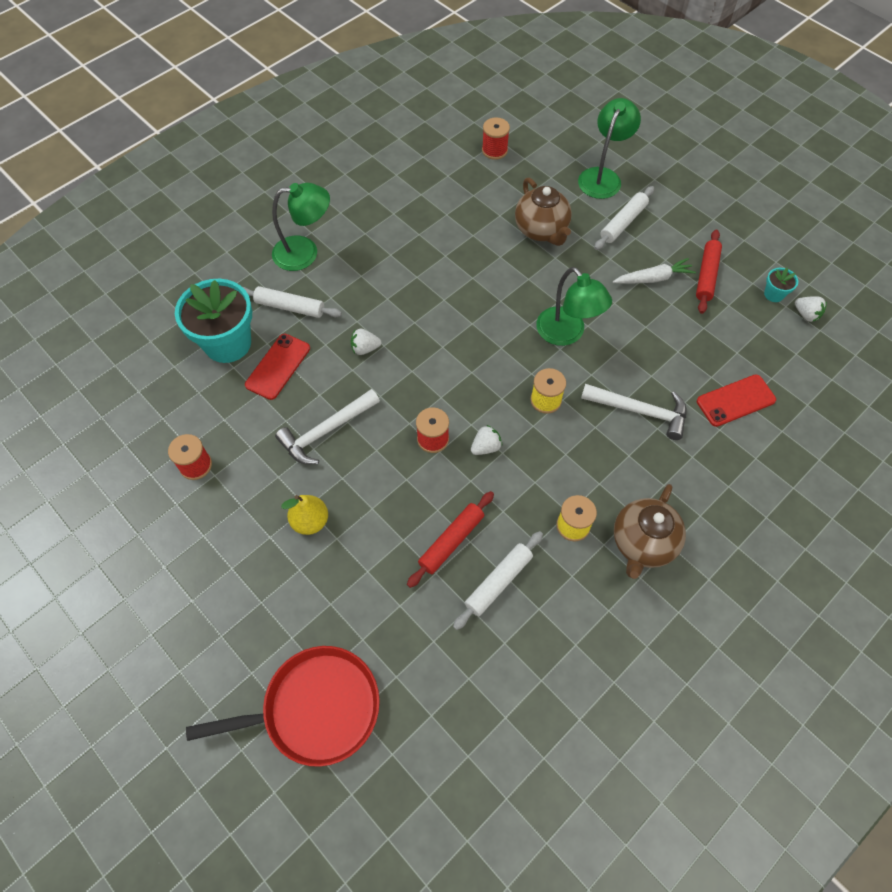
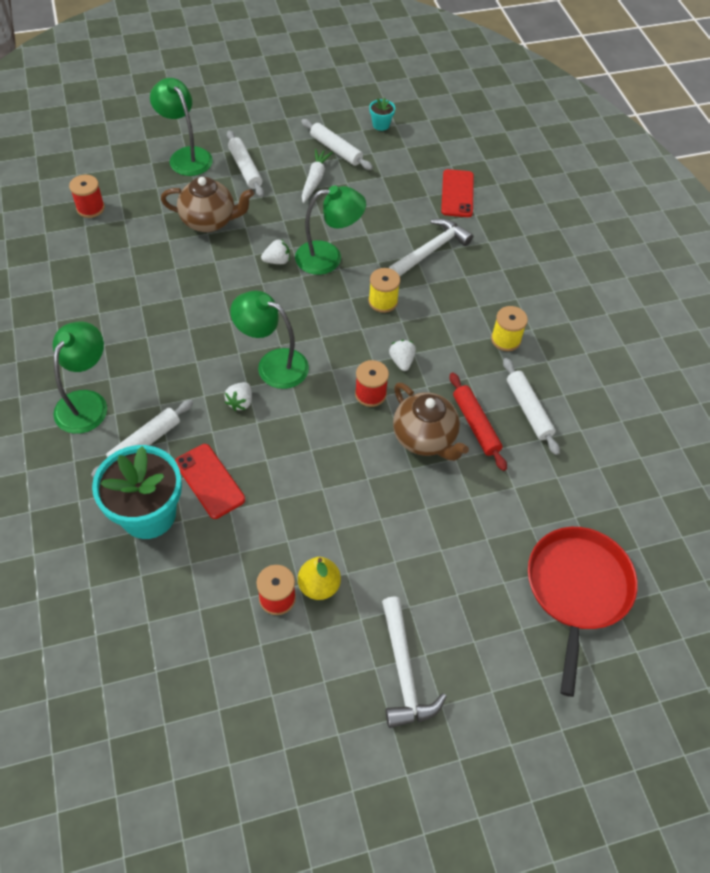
camera: 65 degrees left, 5 degrees down
(310, 521) = (397, 522): yellow pear -> yellow pear (319, 585)
(326, 431) = (310, 471): white hammer -> white hammer (404, 671)
(418, 352) = (273, 364): none -> green lamp
(642, 543) = (543, 306): brown teapot -> brown teapot (425, 438)
(706, 275) = (336, 150): red rolling pin -> white rolling pin
(806, 314) = (411, 119): white strawberry -> white strawberry (277, 261)

